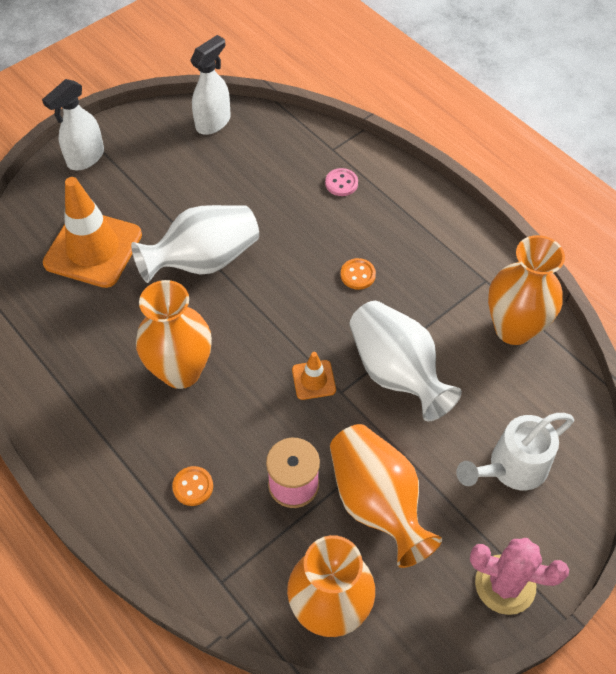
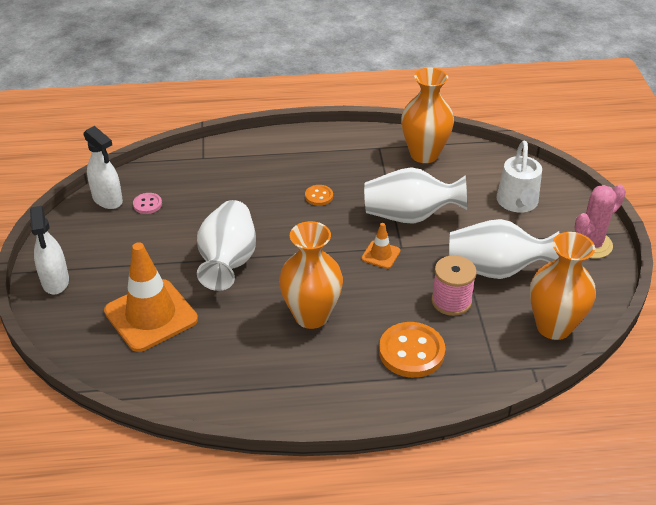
camera: 55 degrees left, 15 degrees down
(193, 486) = (411, 352): orange button -> orange button, size x1.96
(213, 122) = (108, 200): white spray bottle -> white spray bottle turned 150 degrees clockwise
(341, 183) = (236, 167): pink button -> pink button (147, 204)
(377, 503) = (496, 270): orange vase -> white vase

